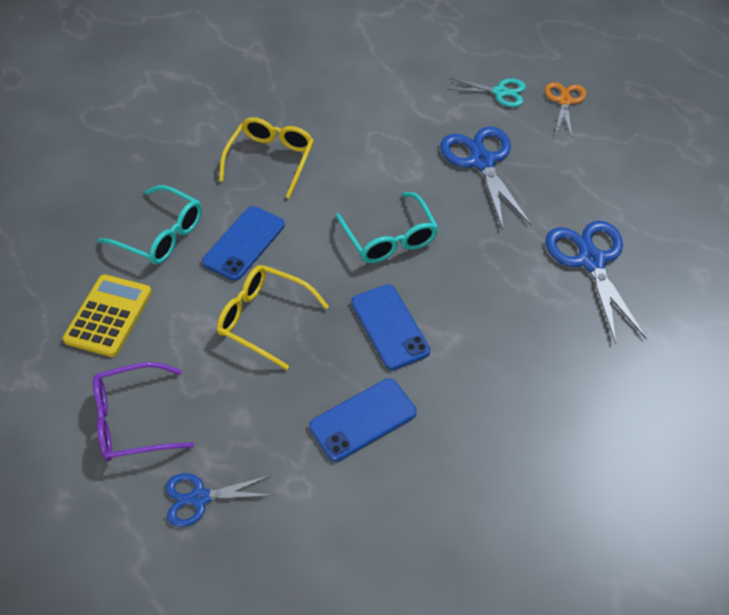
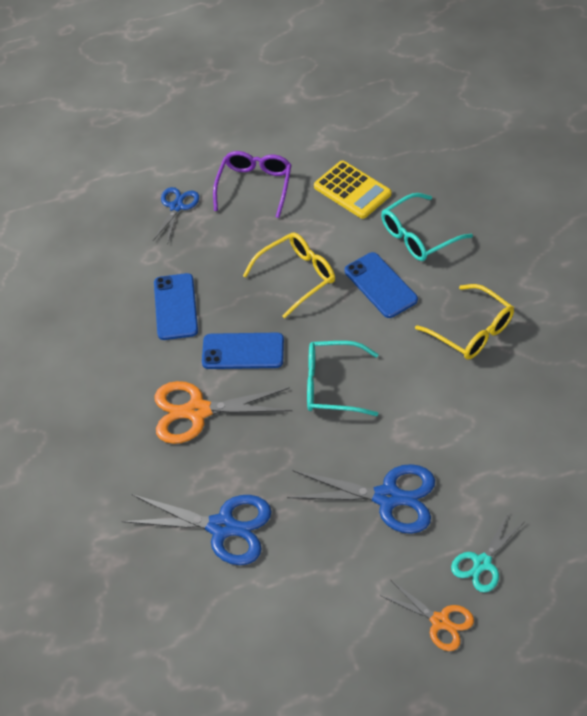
camera: 120 degrees right, 0 degrees up
(486, 334) = (197, 411): none -> orange scissors

